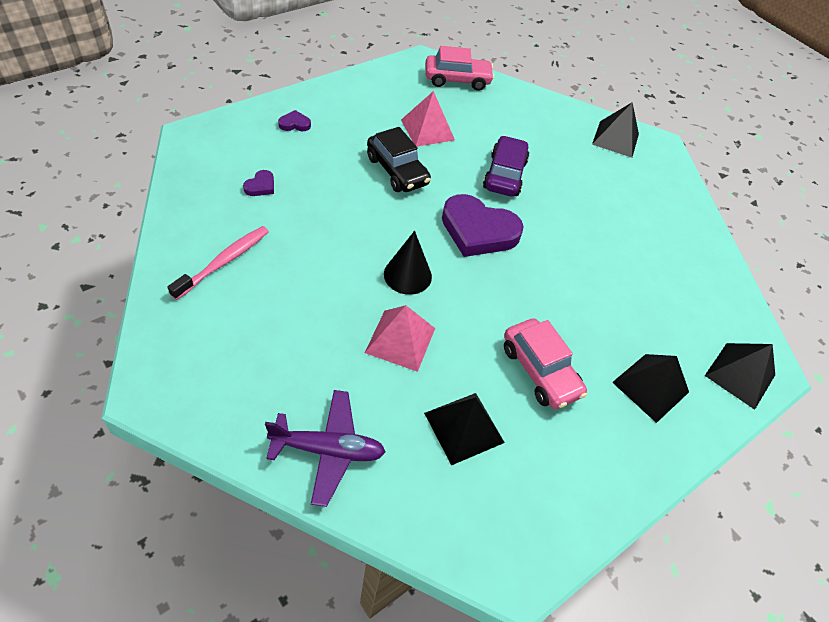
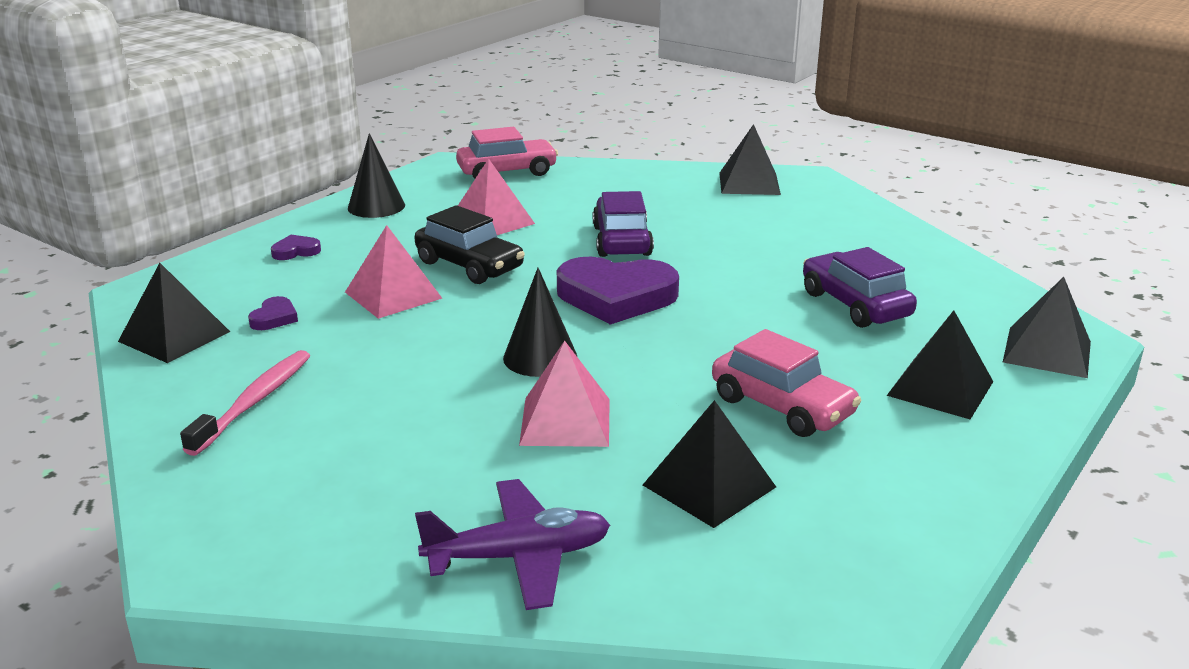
camera: 10 degrees left, 25 degrees down
(197, 185) = (174, 336): none -> black pyramid
(339, 186) = (393, 295): none -> pink pyramid
(360, 92) = (376, 206): none -> black cone
(631, 287) = (855, 305): none -> purple car

